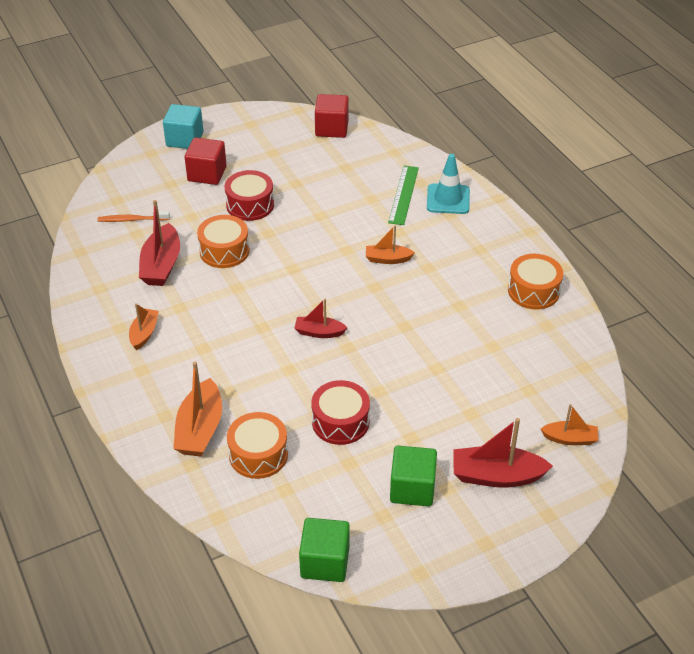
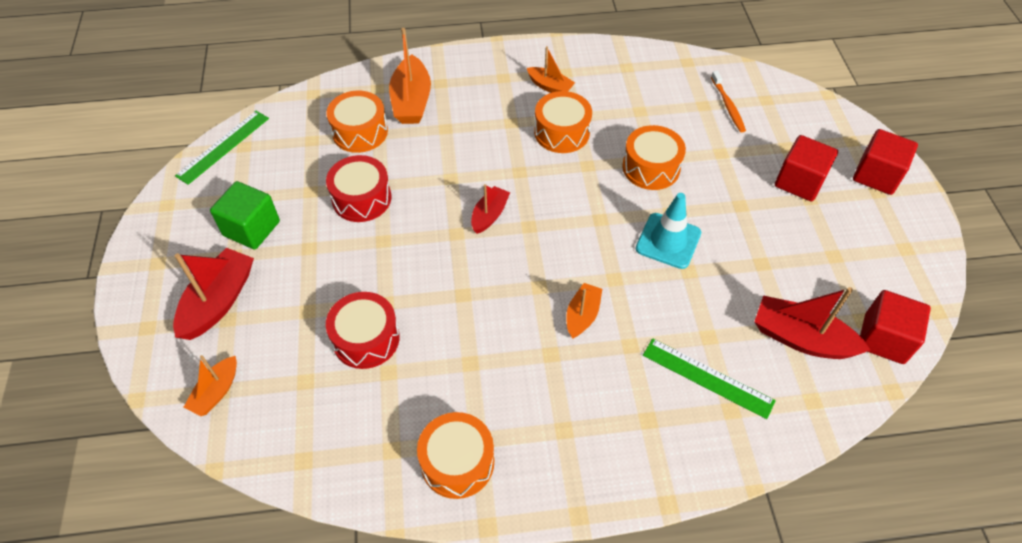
camera: 110 degrees right, 10 degrees up
(132, 220) = (728, 105): orange toothbrush -> orange toothbrush turned 150 degrees clockwise
(161, 265) = (645, 115): red boat -> red boat (801, 338)
(185, 139) = (876, 175): turquoise cube -> red cube
(200, 429) = (411, 101): orange boat -> orange boat turned 120 degrees counterclockwise
(203, 311) = (562, 132): none -> orange drum
(250, 205) = (728, 208): red drum -> red drum (366, 339)
(325, 562) = (223, 146): green cube -> green ruler
(448, 199) = (683, 431): turquoise traffic cone -> turquoise traffic cone (668, 241)

